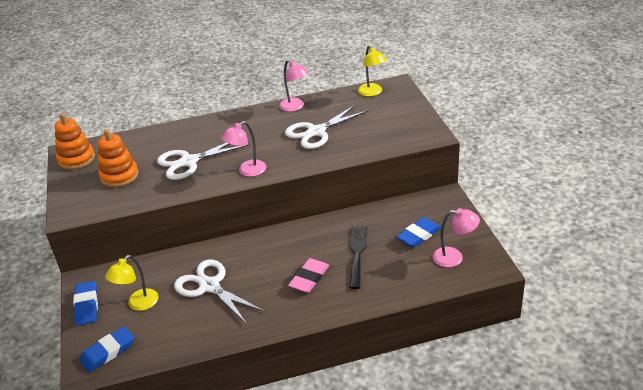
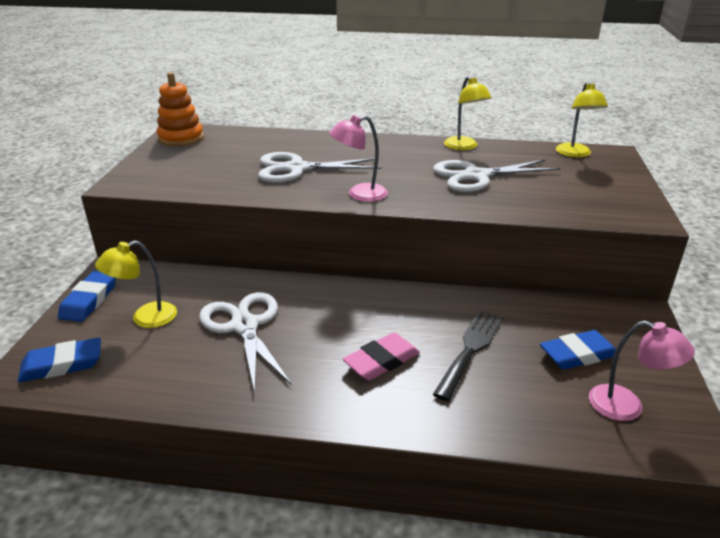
camera: 20 degrees right, 5 degrees down
(119, 176) = (209, 163): orange stacking toy -> none
(295, 107) = (464, 147): pink lamp -> yellow lamp

